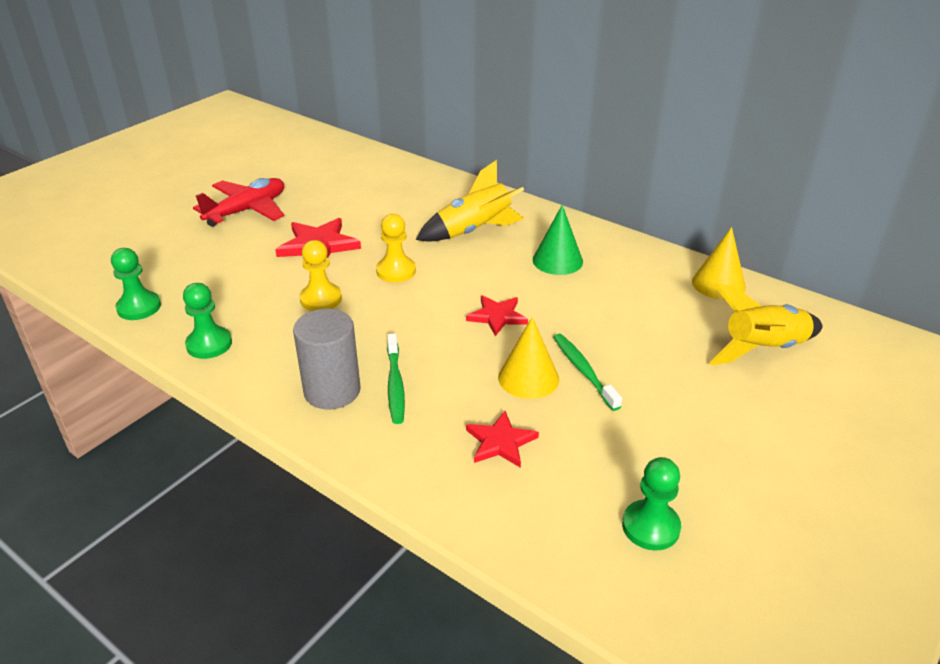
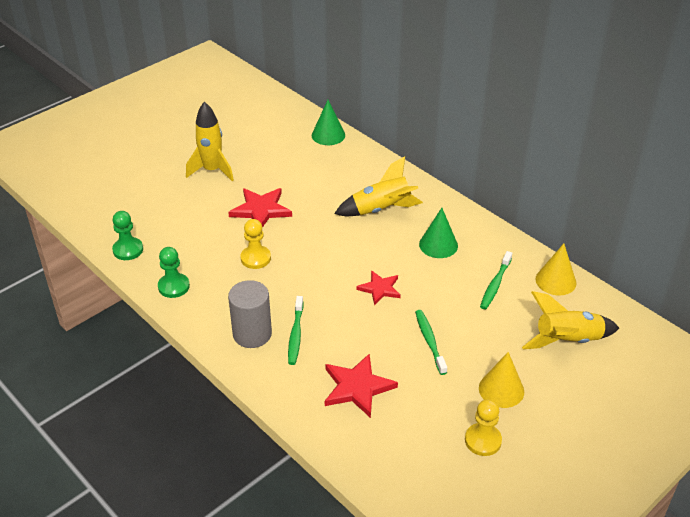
camera: 10 degrees right, 5 degrees up
(247, 210) = (212, 170): red plane -> yellow rocket
(388, 164) = (328, 135): none -> green cone
(396, 271) = (314, 240): yellow pawn -> yellow pawn (483, 440)
(500, 442) = (357, 387): red star -> red star, size x1.53
(528, 378) = (389, 342): yellow cone -> yellow cone (501, 389)
(645, 296) = (495, 285): none -> green toothbrush
(650, 527) = (439, 459): green pawn -> none

